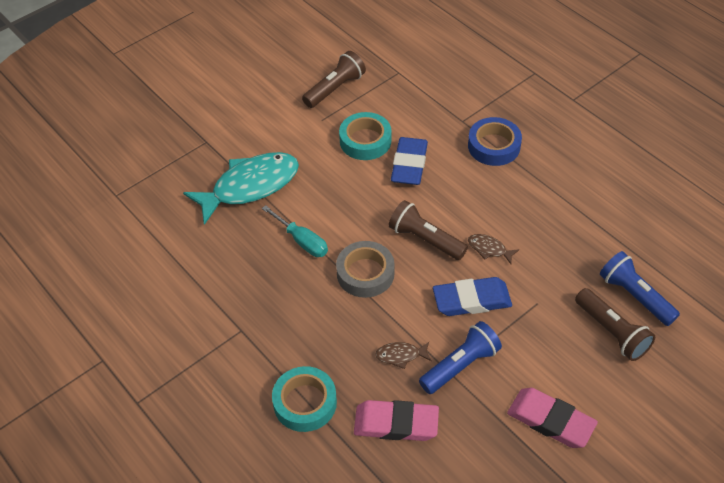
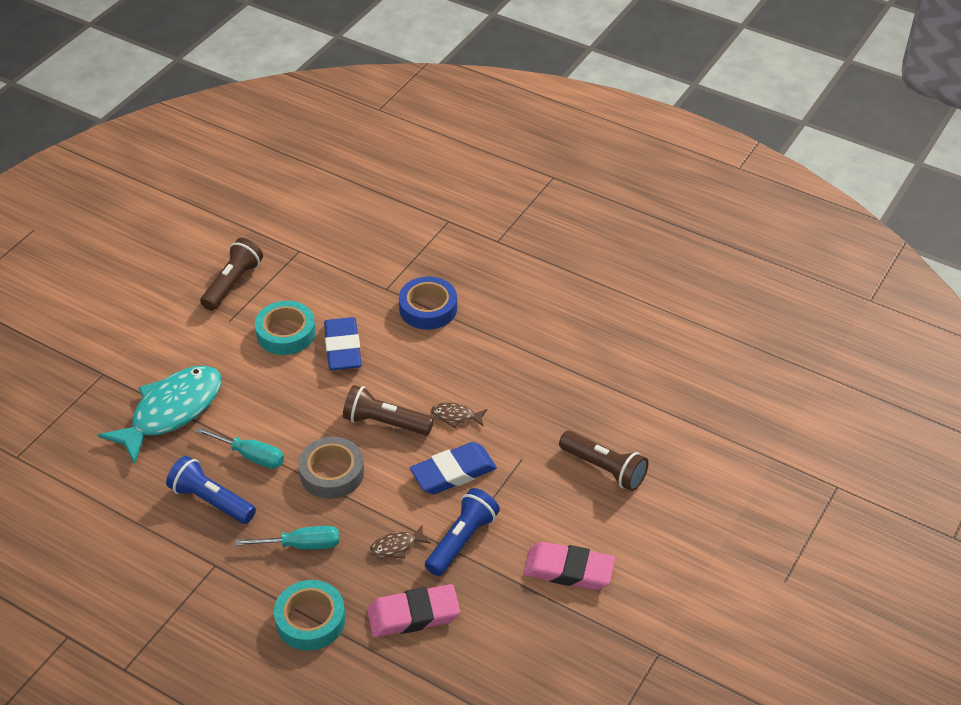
camera: 20 degrees left, 5 degrees down
(319, 332) = (301, 545): none -> turquoise screwdriver
(634, 296) = (616, 428): blue flashlight -> blue flashlight (211, 501)

